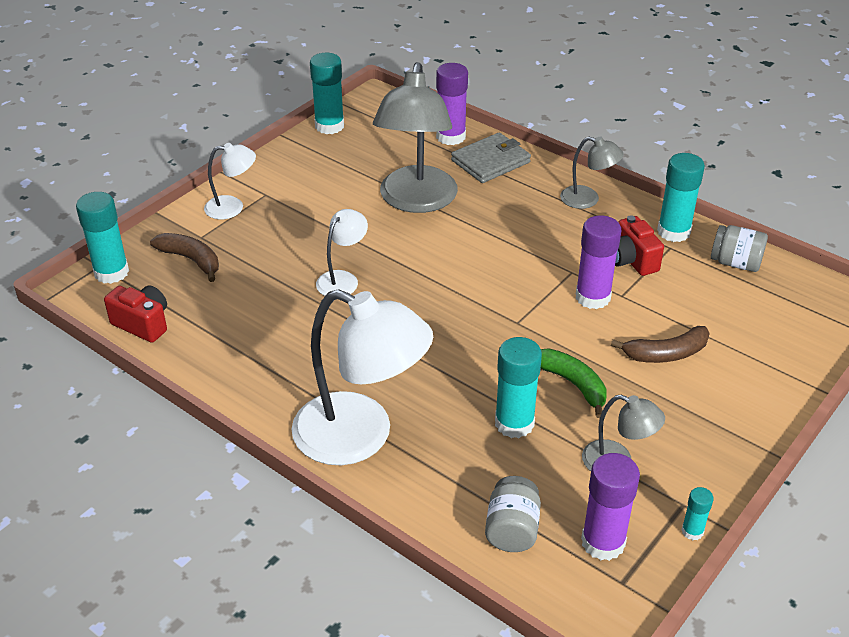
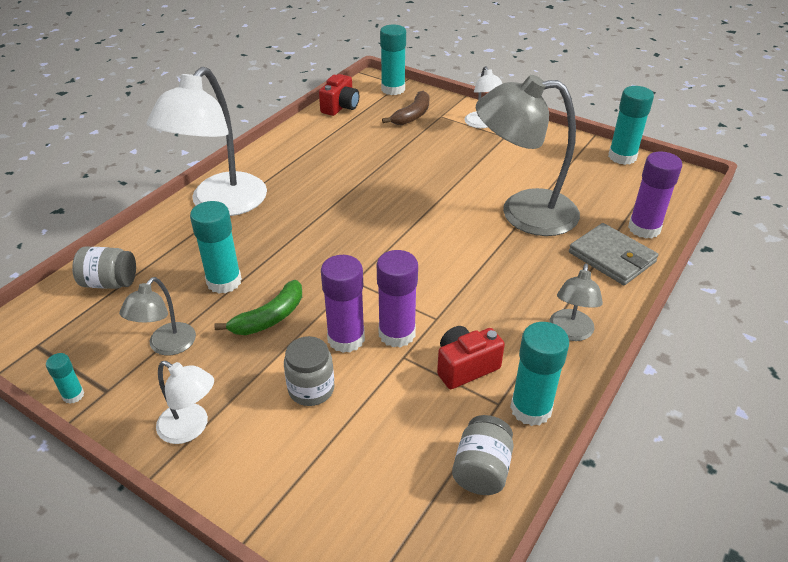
camera: 85 degrees right, 0 degrees up
(343, 279) = (401, 182): white lamp -> white lamp (191, 428)
(603, 542) = (80, 335): purple glue stick -> purple glue stick (346, 338)
(666, 354) = (311, 389): brown banana -> grey jar

